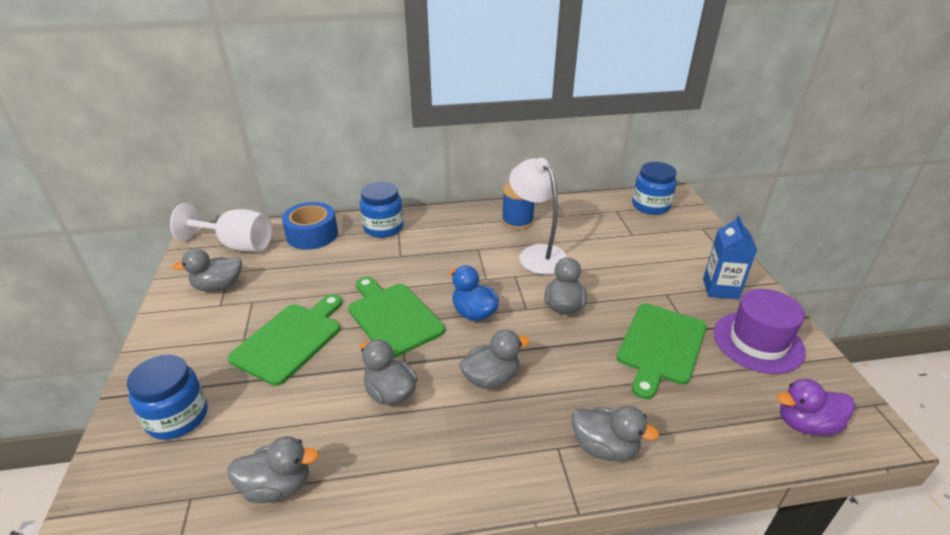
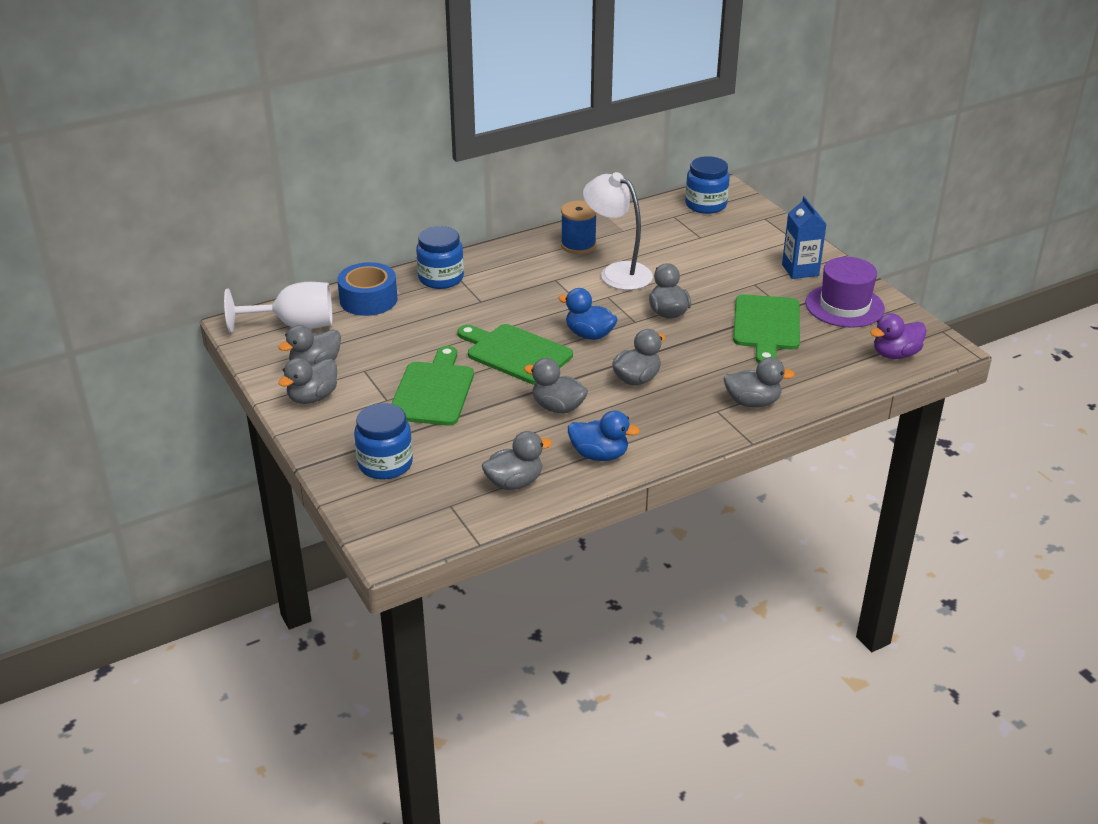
camera: 20 degrees left, 0 degrees up
(186, 319) = (312, 397): none -> grey duck
(392, 474) = (599, 455): none -> blue duck

